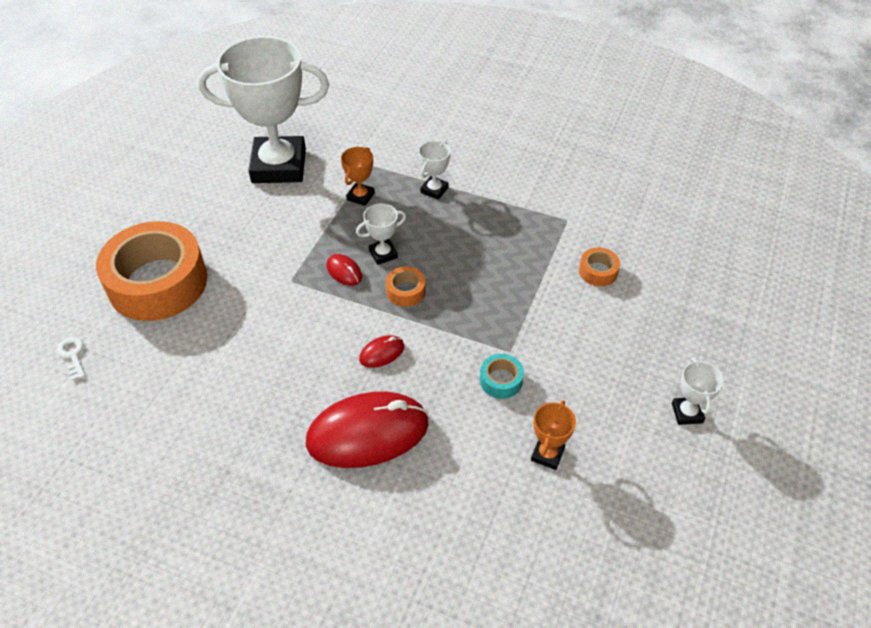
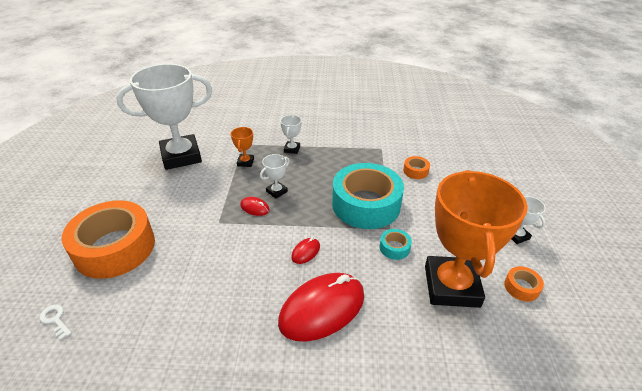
camera: 20 degrees left, 10 degrees down
(406, 291) = (303, 210): orange tape -> orange tape (521, 287)
(495, 306) = (366, 204): none -> turquoise tape
(547, 454) = (451, 286): orange trophy -> orange trophy, size x2.49

